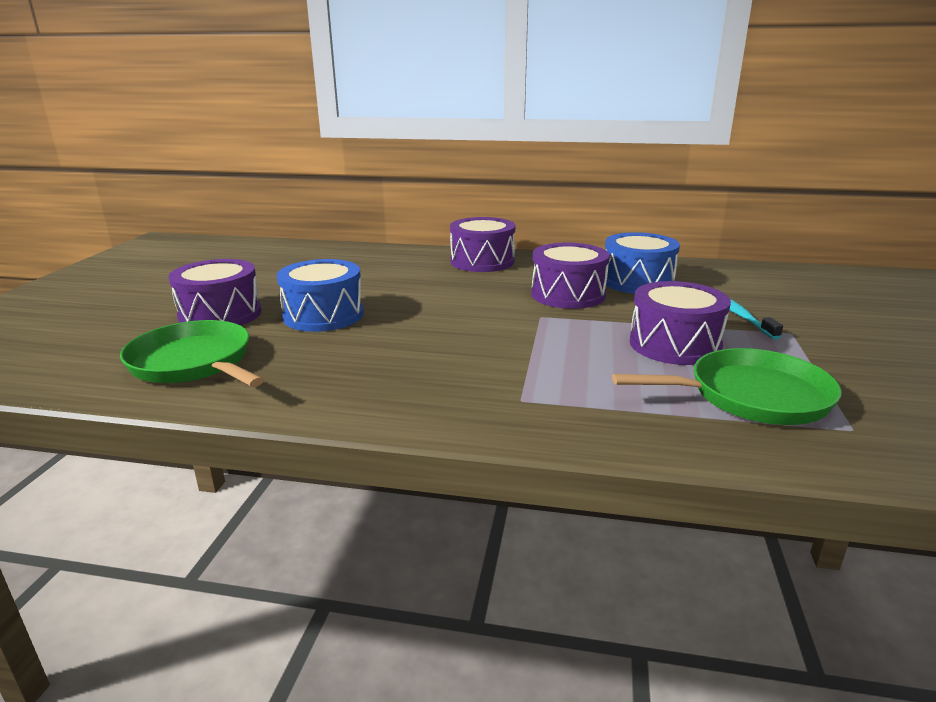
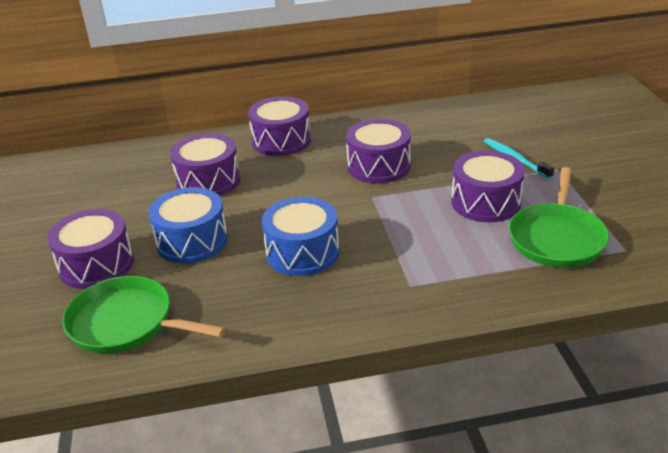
camera: 20 degrees left, 10 degrees up
(384, 277) = (208, 181): none -> purple drum
(637, 282) = (424, 137): blue drum -> blue drum (302, 252)
(751, 396) = (557, 238): green pan -> green pan turned 135 degrees clockwise

